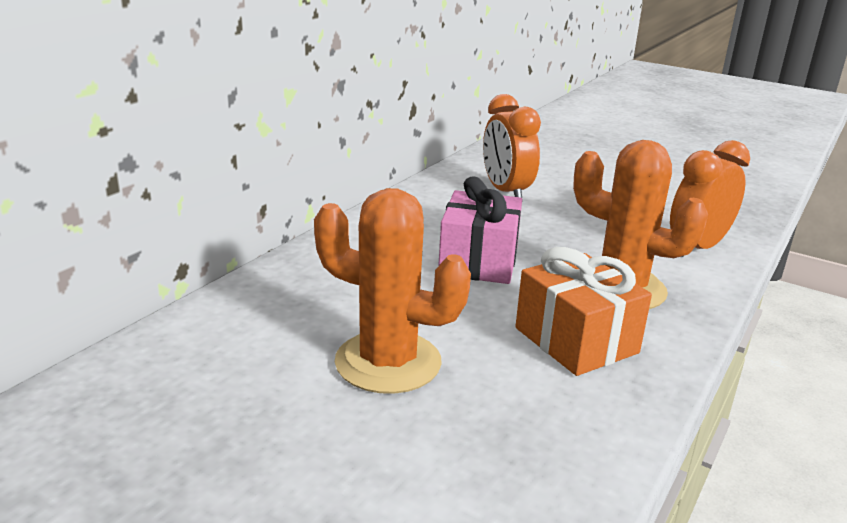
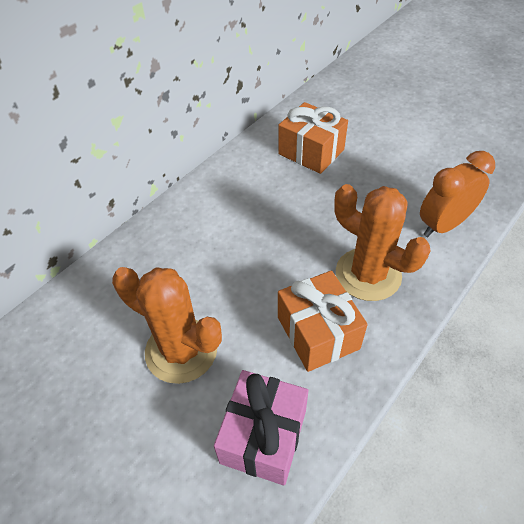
camera: 10 degrees right, 25 degrees up
(478, 261) = (269, 239): pink gift -> pink gift (263, 436)
(506, 192) = (311, 152): orange clock -> orange gift

